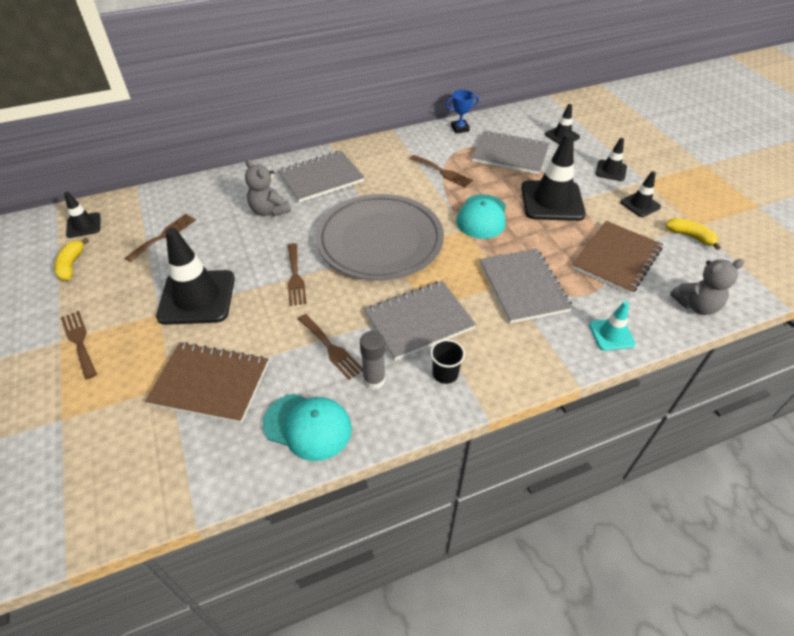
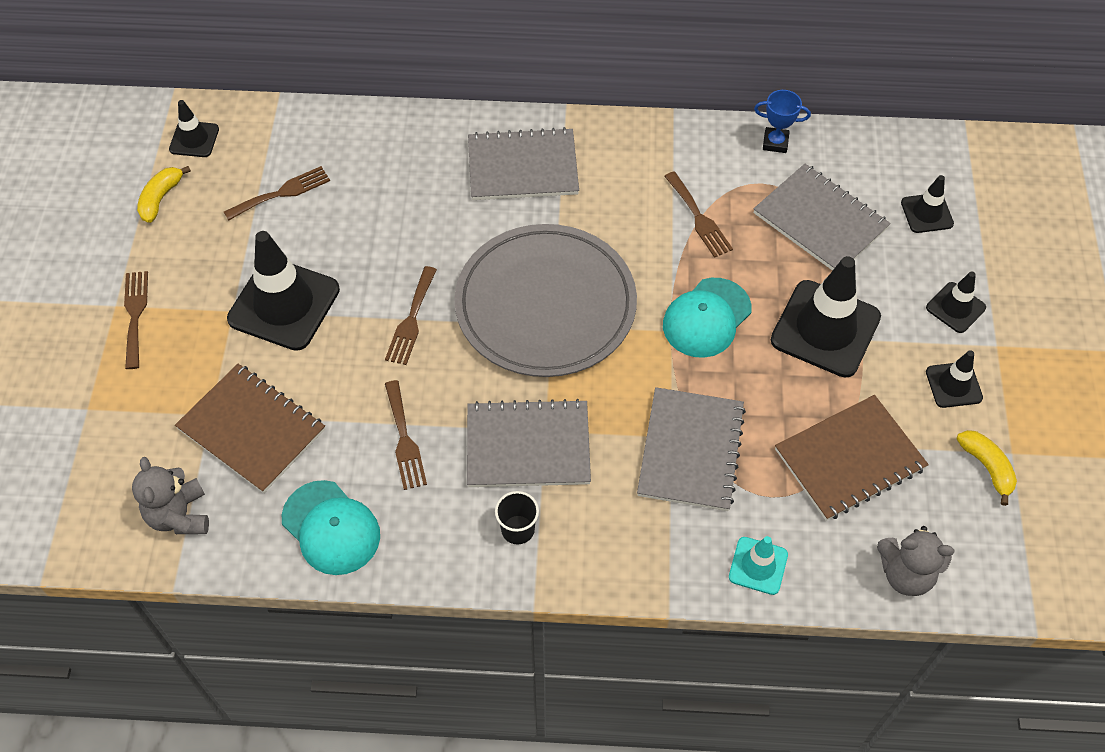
camera: 25 degrees right, 10 degrees up
(269, 211) = (428, 200): grey teddy bear -> grey teddy bear (179, 515)
(374, 380) = (432, 502): grey glue stick -> none

